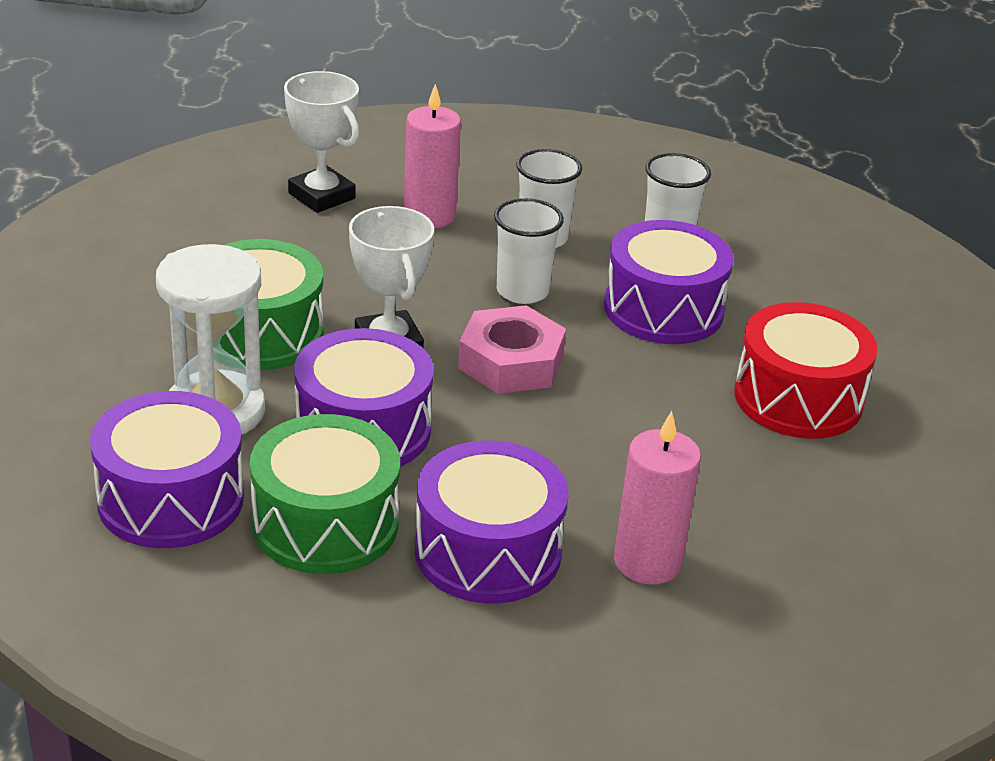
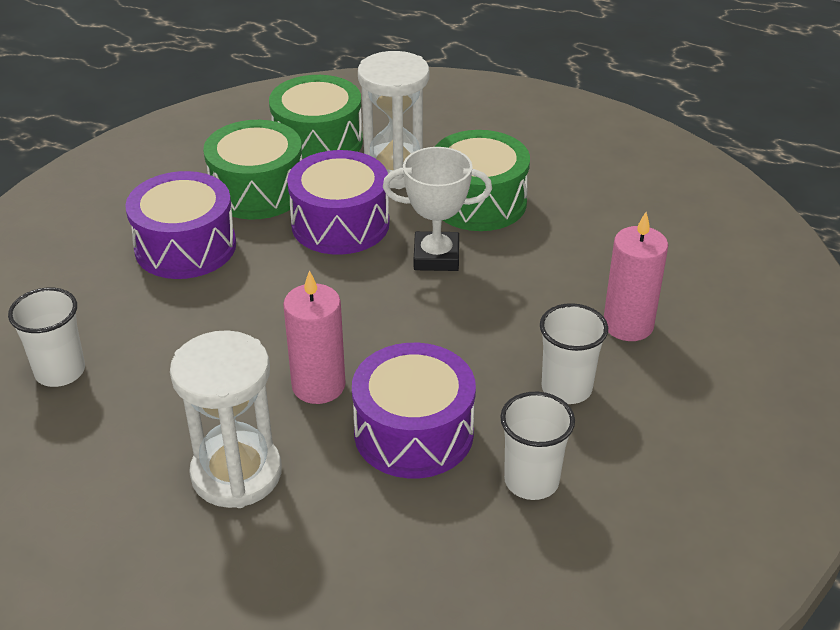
camera: 115 degrees right, 5 degrees up
(171, 499) = (318, 142): purple drum -> green drum
(321, 196) = (678, 269): white trophy -> none
(511, 362) = (381, 313): pink nut -> none
(522, 291) = (480, 348): white cup -> white cup (60, 371)
(647, 562) = (122, 312): pink candle -> pink candle (318, 385)
(798, 398) = (236, 473): red drum -> white hourglass

